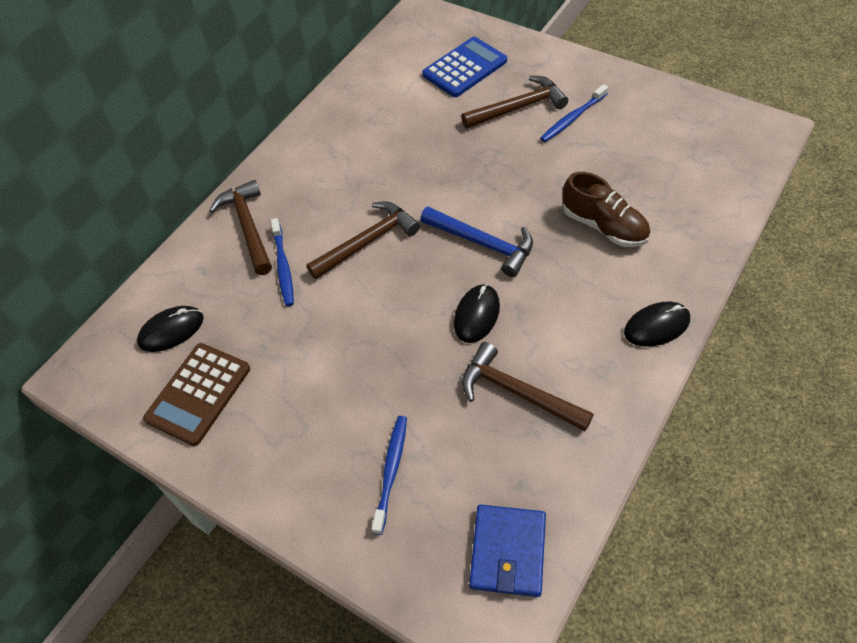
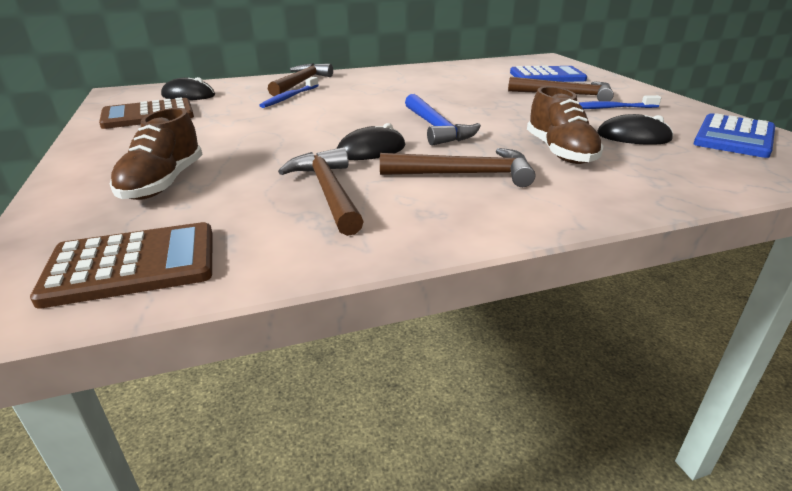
camera: 35 degrees right, 25 degrees down
(367, 242) = (357, 105): brown hammer -> brown hammer (464, 174)
(391, 471) = (163, 183): blue toothbrush -> brown shoe
(507, 551) = (132, 265): blue wallet -> brown calculator
(656, 326) = (529, 213): black mouse -> black mouse (633, 137)
(689, 124) = (734, 137): none -> blue calculator

